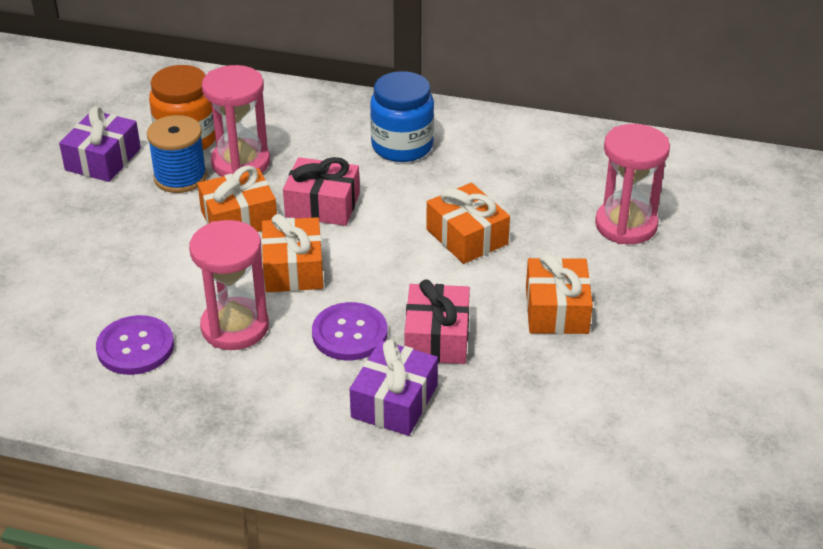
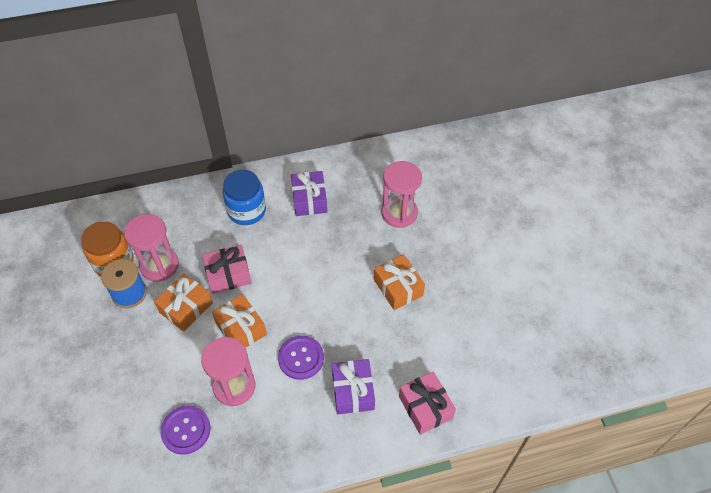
camera: 30 degrees left, 15 degrees up
(103, 159) = (70, 302): purple gift -> purple gift (309, 200)
(437, 338) = (348, 337): pink gift -> pink gift (425, 407)
(467, 237) = (322, 260): orange gift -> none

